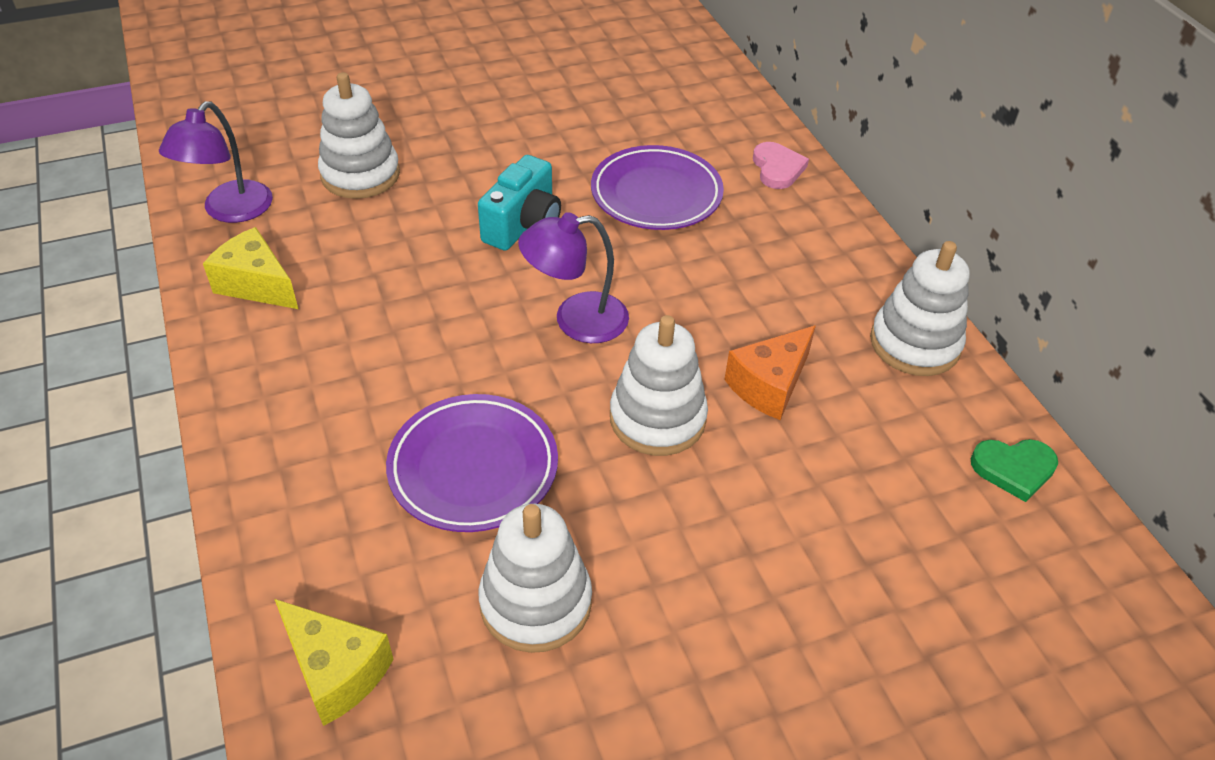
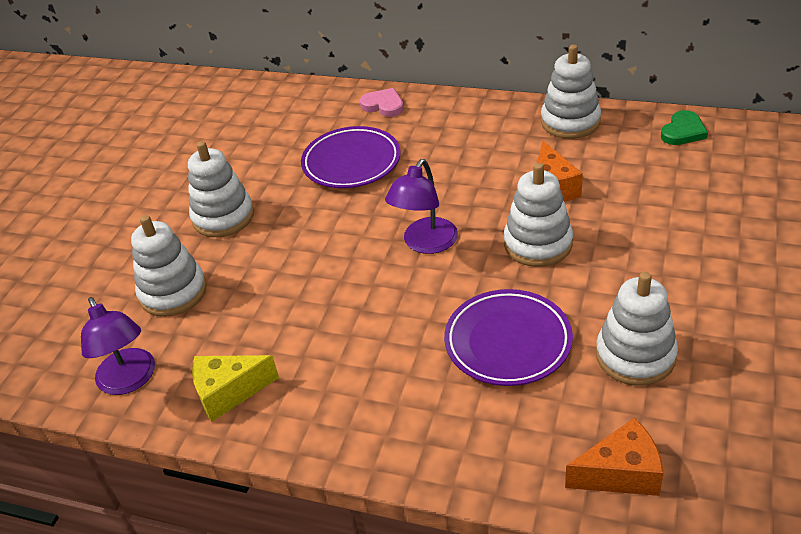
camera: 45 degrees left, 5 degrees down
(336, 670) = (621, 473): yellow cheese -> orange cheese
(490, 149) = (223, 217): none -> white stacking toy
(523, 225) = (315, 232): turquoise camera -> none

